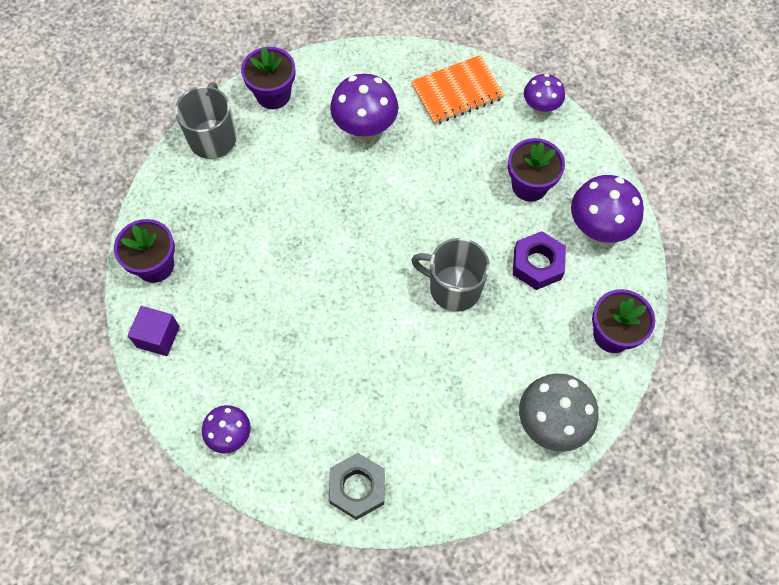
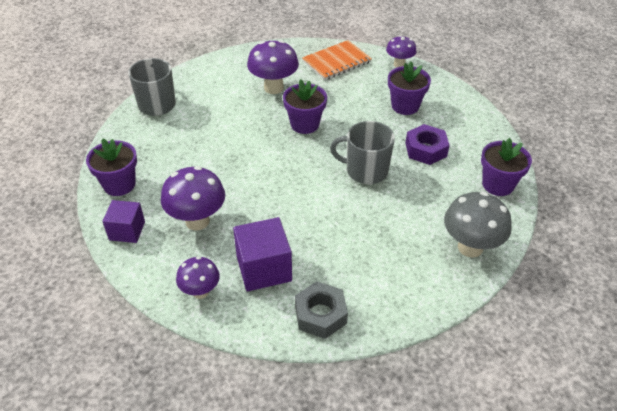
camera: 10 degrees left, 20 degrees down
(273, 95) = (200, 76): purple flower pot -> purple flower pot (304, 124)
(305, 415) = (264, 268): none -> purple cube
(598, 229) = (463, 124): purple mushroom -> purple mushroom (197, 221)

